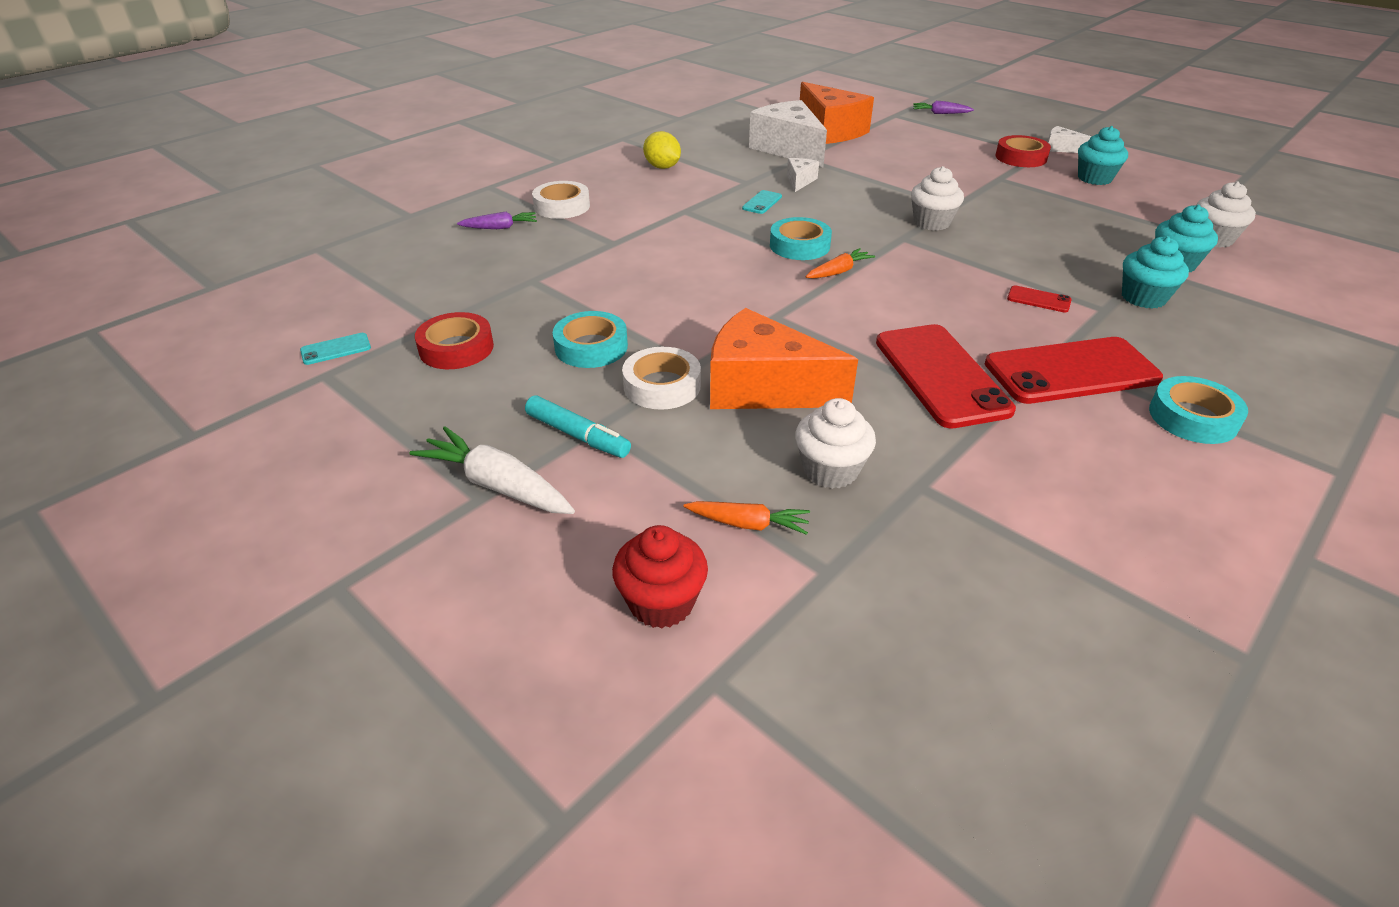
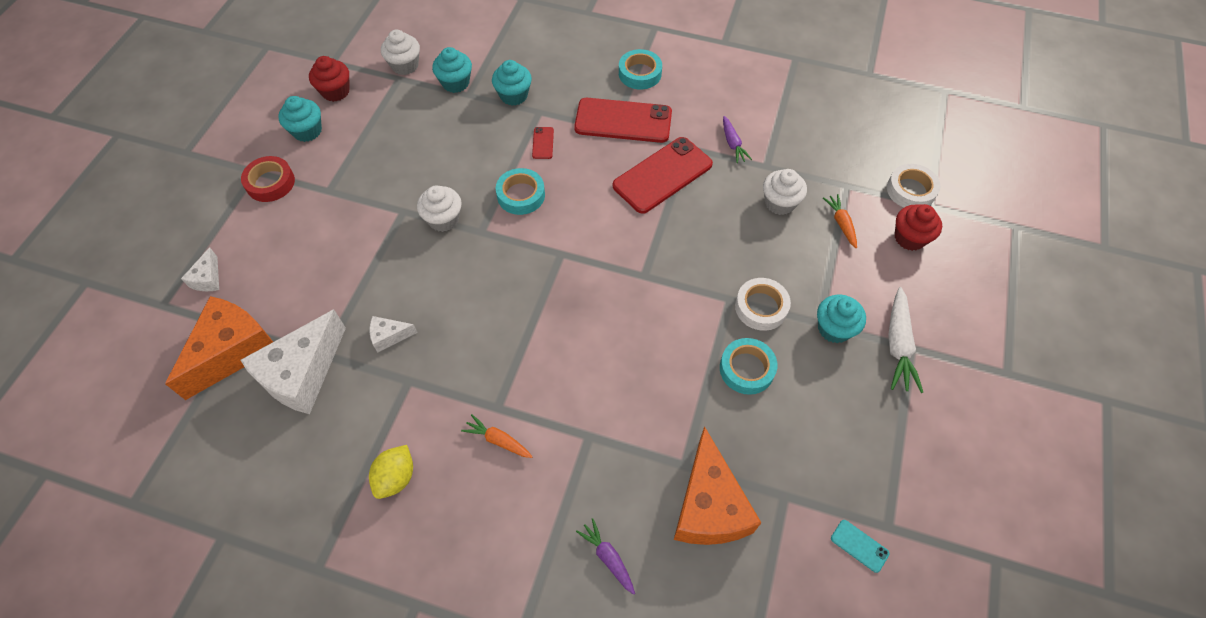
camera: 115 degrees left, 20 degrees up
(456, 348) = (803, 457): red tape -> none
(562, 206) = (535, 526): white tape -> white tape (910, 190)
(577, 435) = (834, 328): turquoise marker -> turquoise cupcake
(762, 202) = (452, 350): turquoise phone -> none
(763, 388) = (729, 254): orange cheese -> orange cheese (709, 506)
(799, 245) = (527, 294): turquoise tape -> turquoise tape (521, 195)
(839, 271) = (558, 257): orange carrot -> orange carrot (498, 440)
(940, 113) = (148, 265): purple carrot -> purple carrot (732, 144)
(1060, 148) = (237, 158): white cheese -> white cheese (208, 278)
(1071, 371) = (623, 121): red phone -> red phone turned 45 degrees counterclockwise
(1161, 197) = (336, 91): none -> red cupcake

